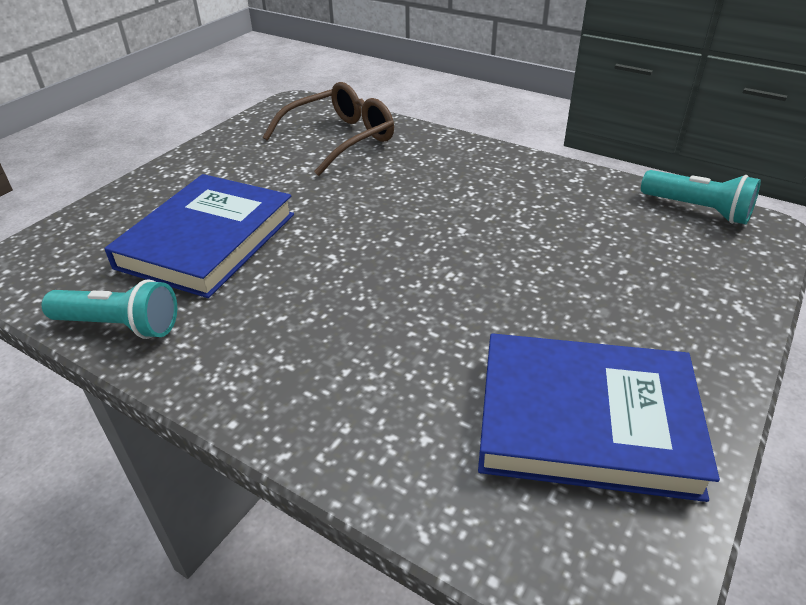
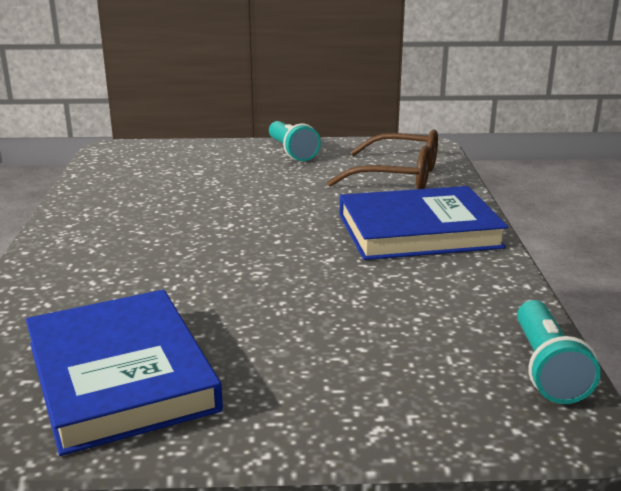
camera: 55 degrees right, 15 degrees down
(120, 326) = (87, 193): turquoise flashlight -> turquoise flashlight (291, 152)
(207, 240) = (199, 183): blue book -> blue book (418, 231)

